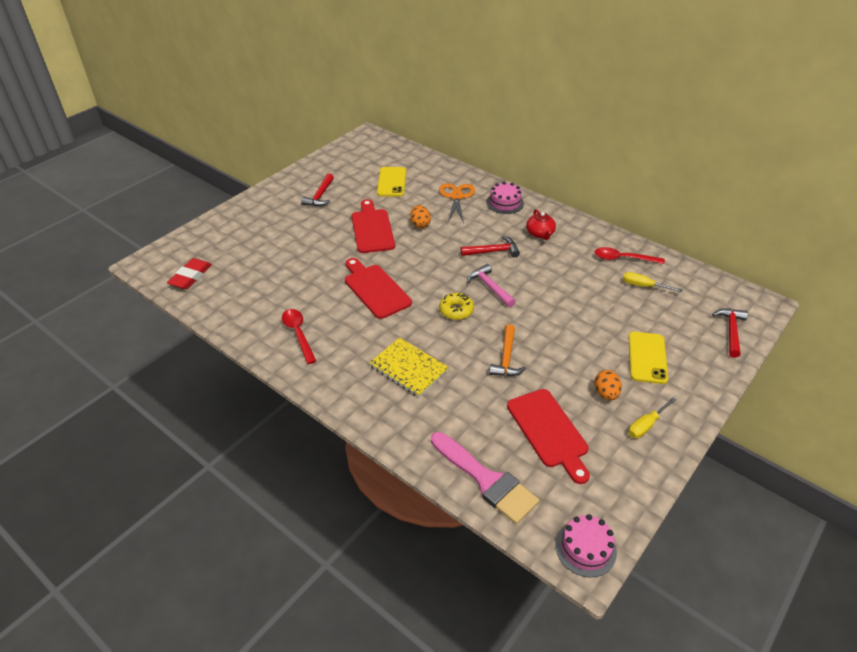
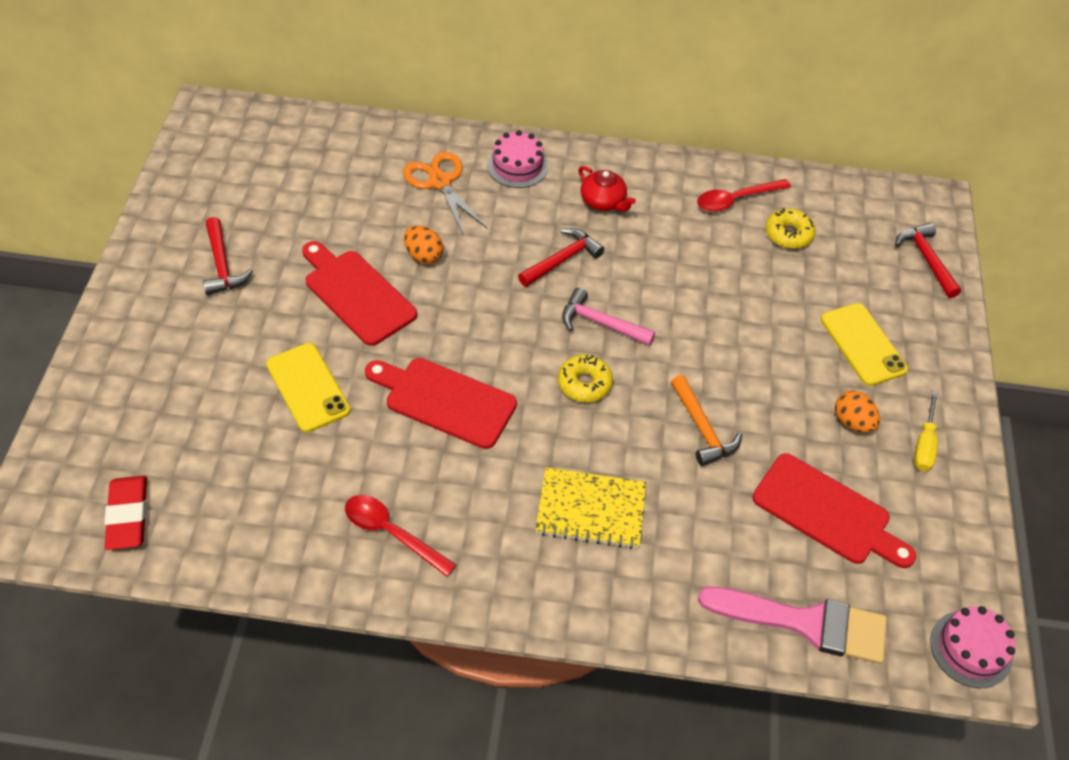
camera: 35 degrees left, 10 degrees up
(391, 182) = (319, 192): yellow phone -> yellow phone (308, 387)
(643, 286) = (788, 234): yellow screwdriver -> yellow donut

